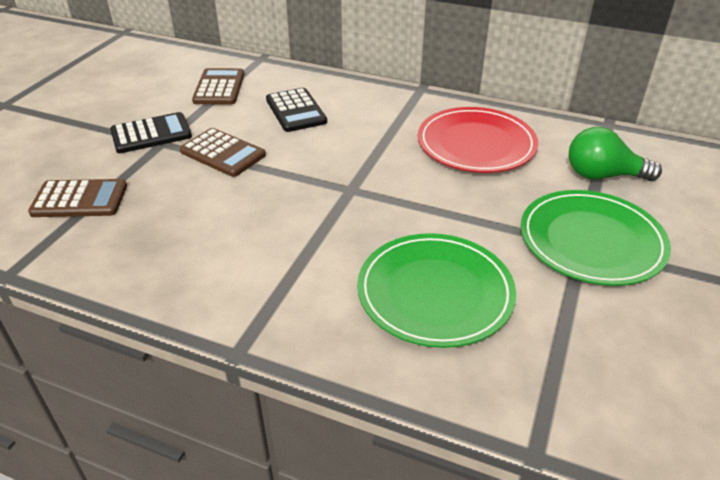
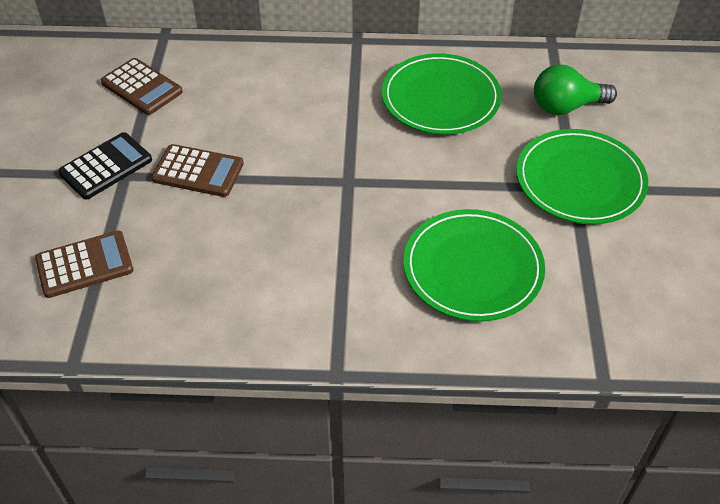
camera: 20 degrees left, 10 degrees up
(219, 88) = (142, 87): brown calculator -> brown calculator turned 150 degrees clockwise
(296, 111) = (243, 99): black calculator -> none
(476, 144) = (440, 98): red plate -> green plate

